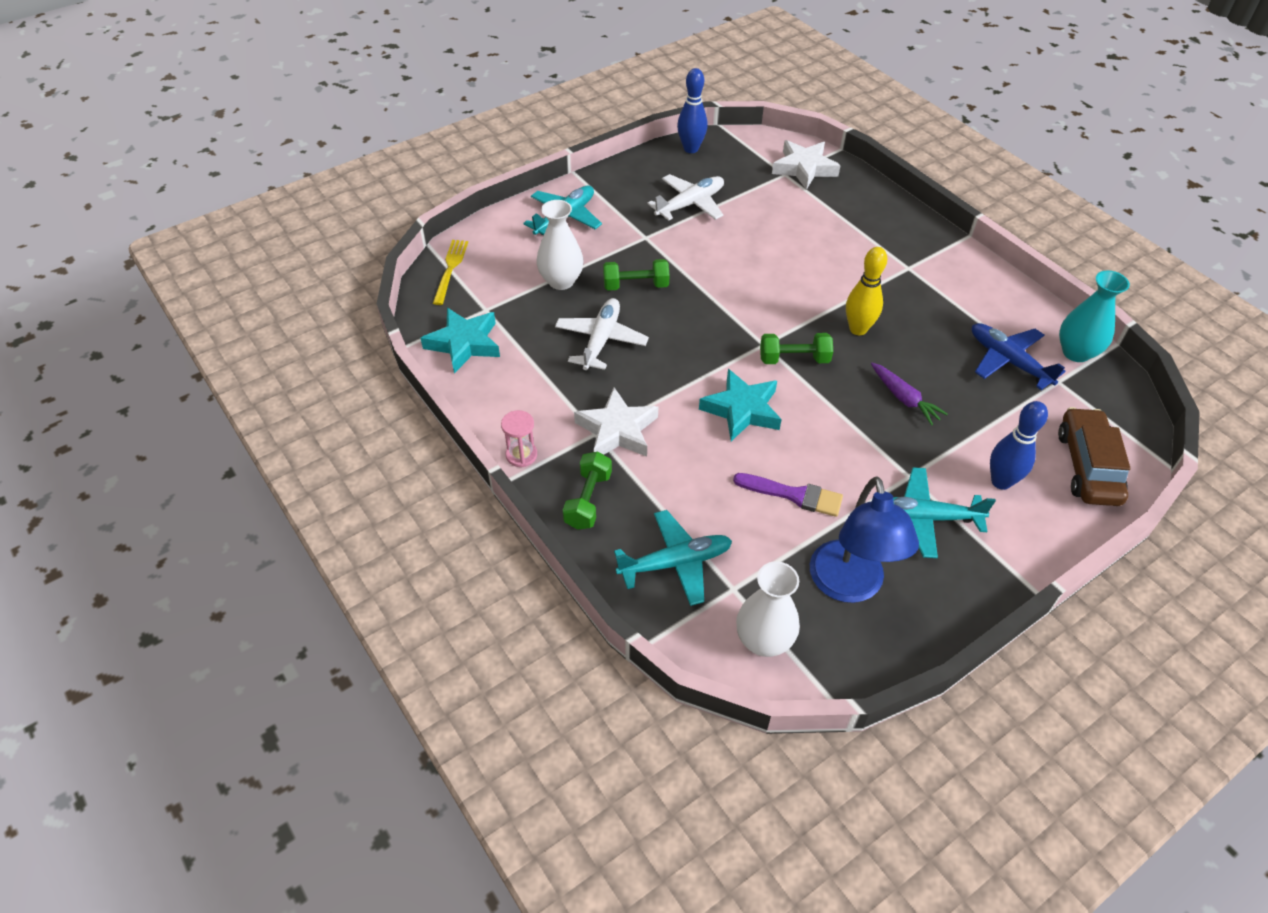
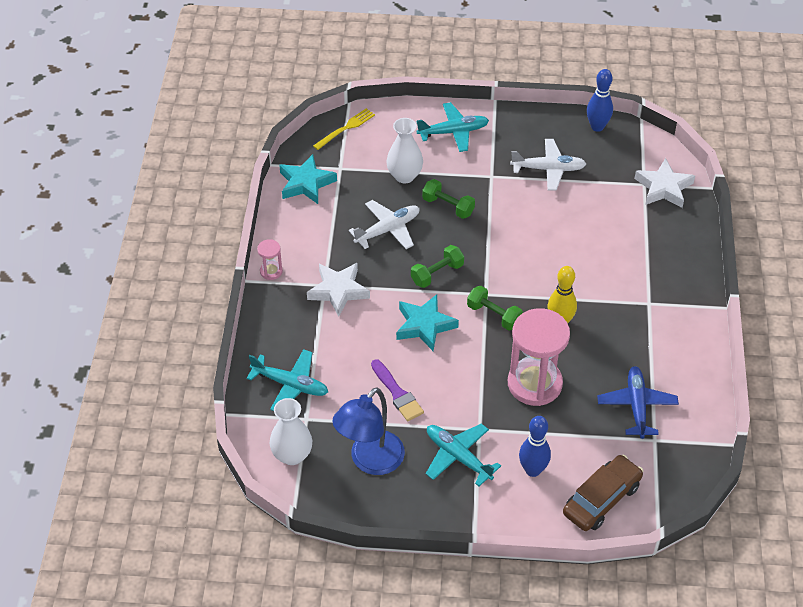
camera: 40 degrees right, 0 degrees up
(588, 500) = (280, 320): green dumbbell -> green dumbbell (437, 273)
(904, 399) = (534, 384): purple carrot -> pink hourglass
(1076, 352) = (693, 431): turquoise vase -> none

